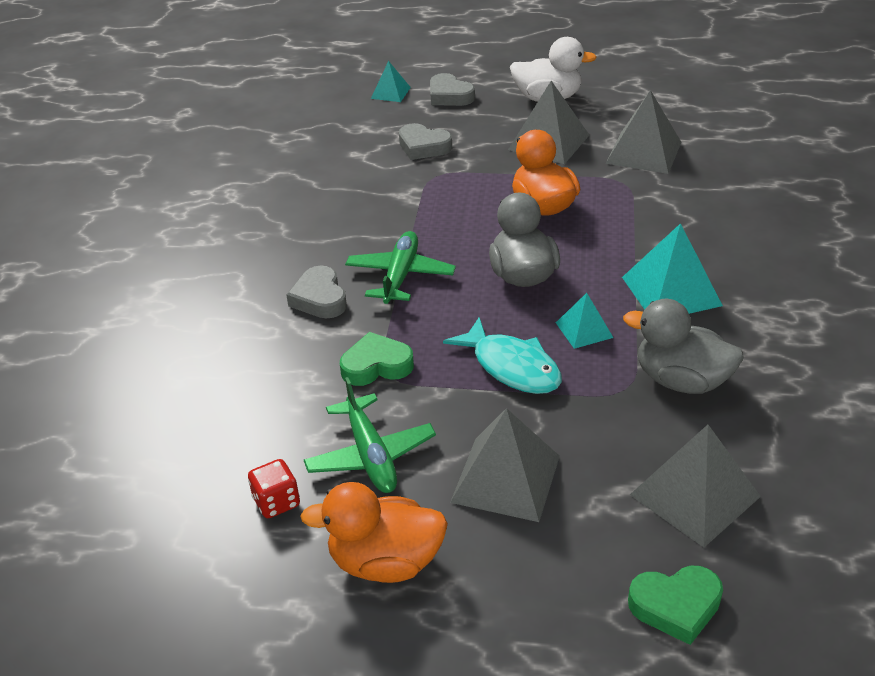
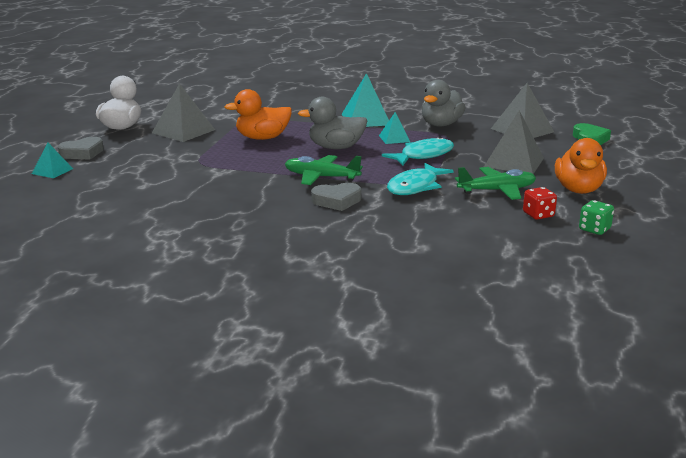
camera: 85 degrees left, 15 degrees down
(220, 569) = (594, 229): none -> green dice
(376, 365) = (415, 187): green heart -> turquoise fish
(423, 147) = (154, 164): grey heart -> none
(643, 152) = (218, 112): grey pyramid -> none

